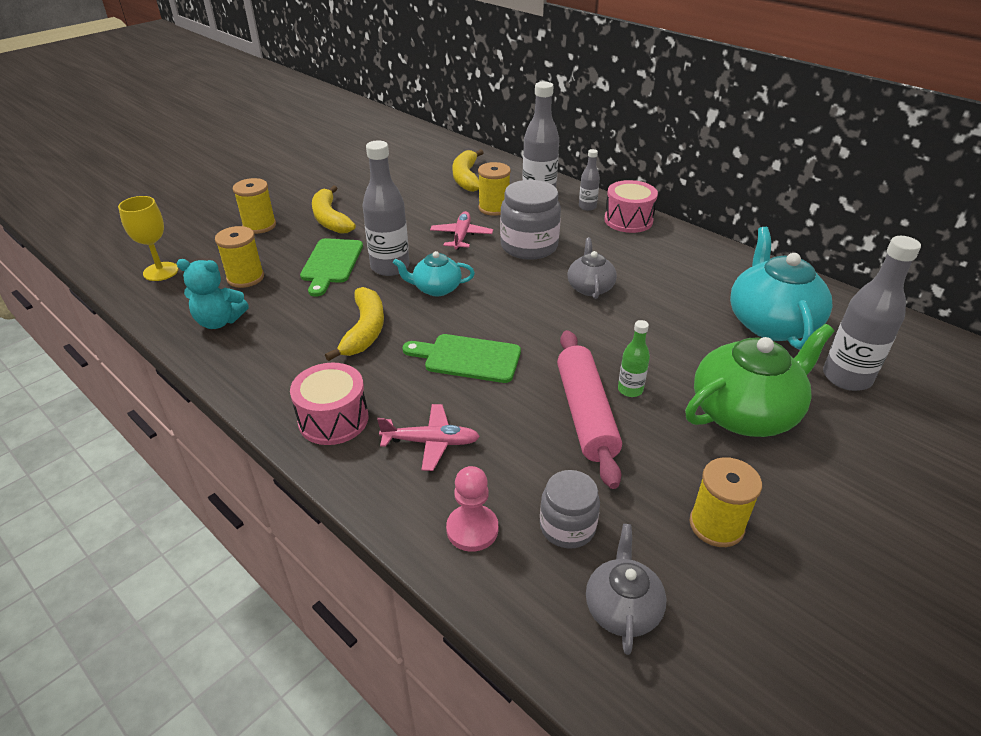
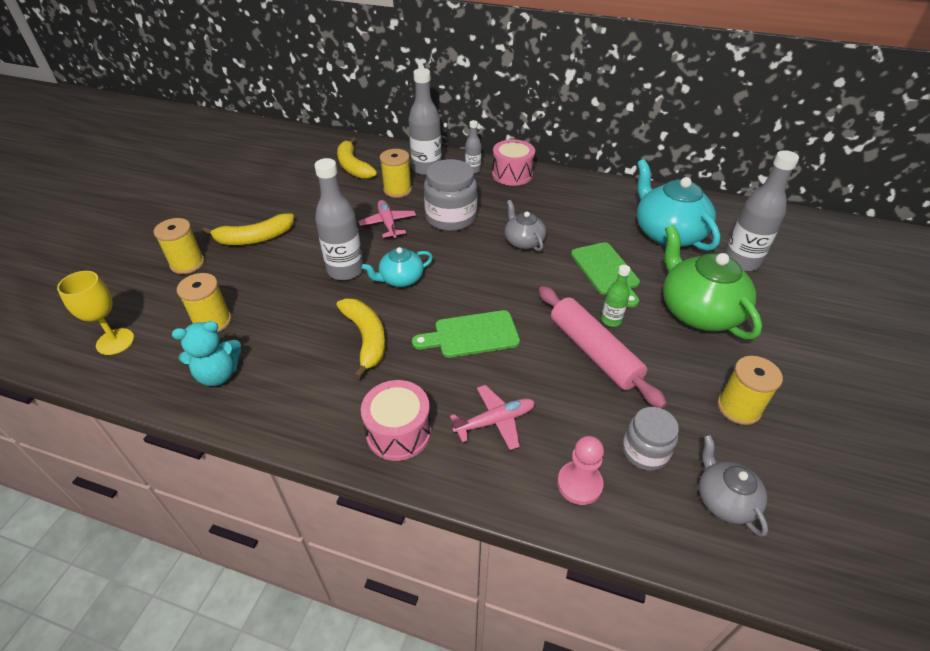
camera: 25 degrees left, 5 degrees up
(330, 219) = (255, 238): yellow banana -> yellow banana turned 60 degrees counterclockwise
(331, 263) = (288, 282): green cutting board -> green cutting board (606, 271)
(745, 412) = (698, 311): green teapot -> green teapot turned 60 degrees counterclockwise

